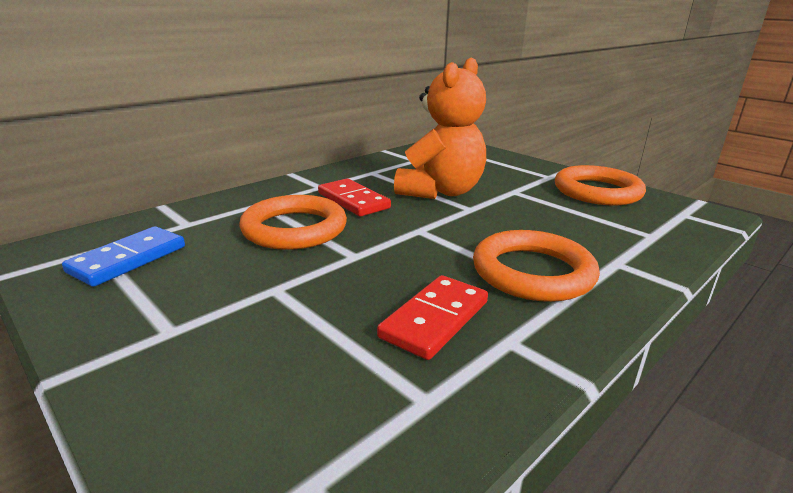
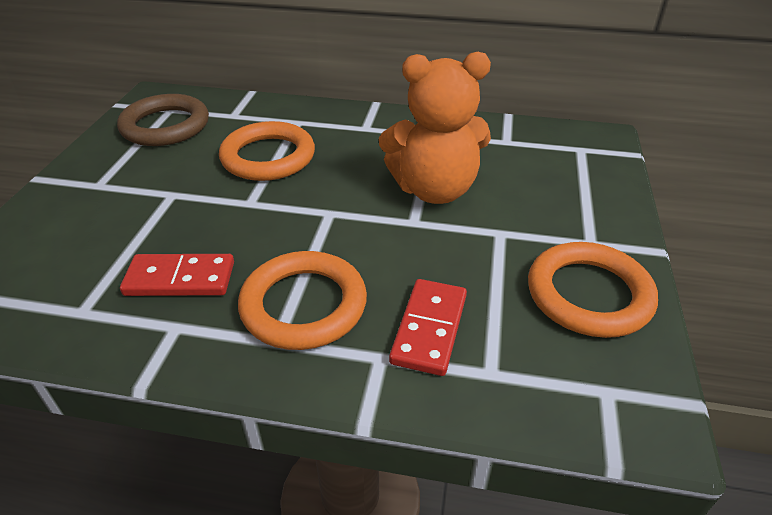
camera: 55 degrees right, 15 degrees up
(128, 259) = (165, 126): blue domino -> brown ring
(353, 201) = (352, 156): red domino -> red domino (429, 329)

